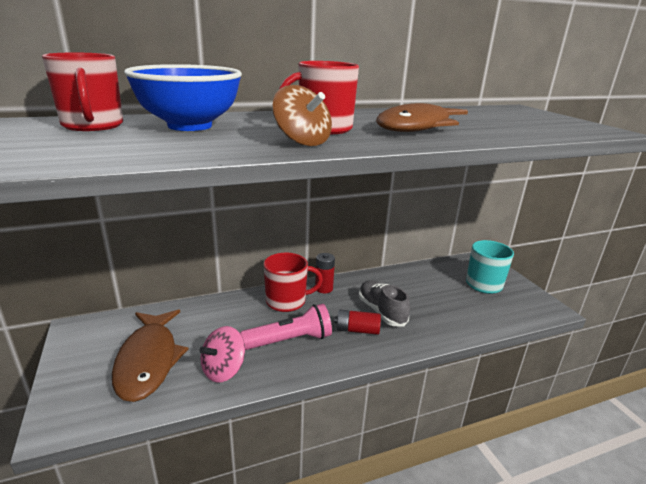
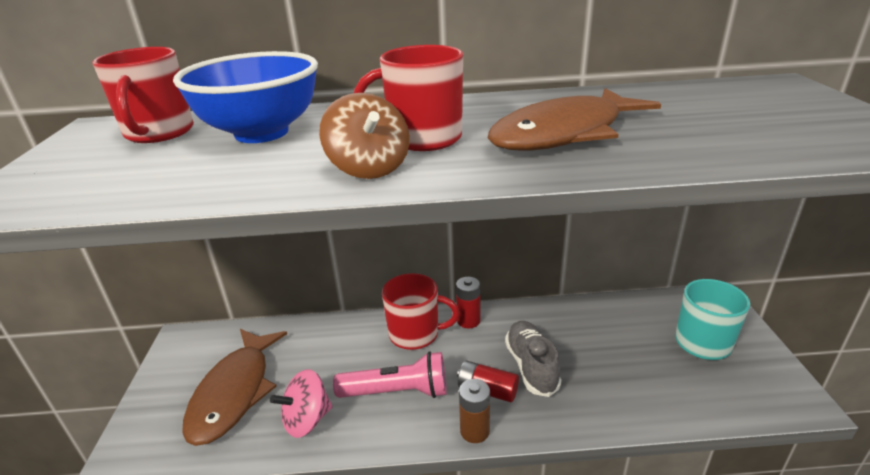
camera: 20 degrees right, 5 degrees up
(359, 356) = (474, 431): none -> brown battery

